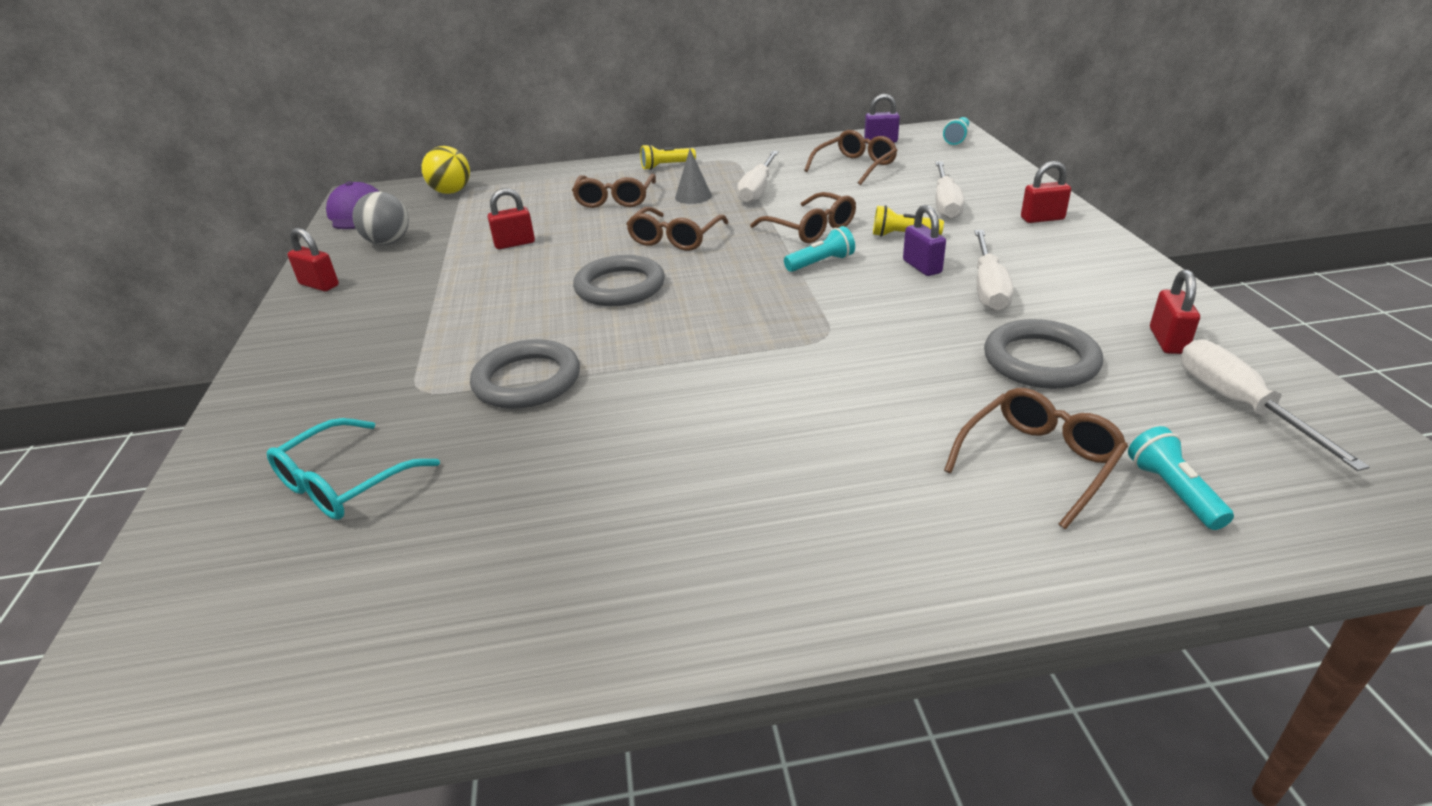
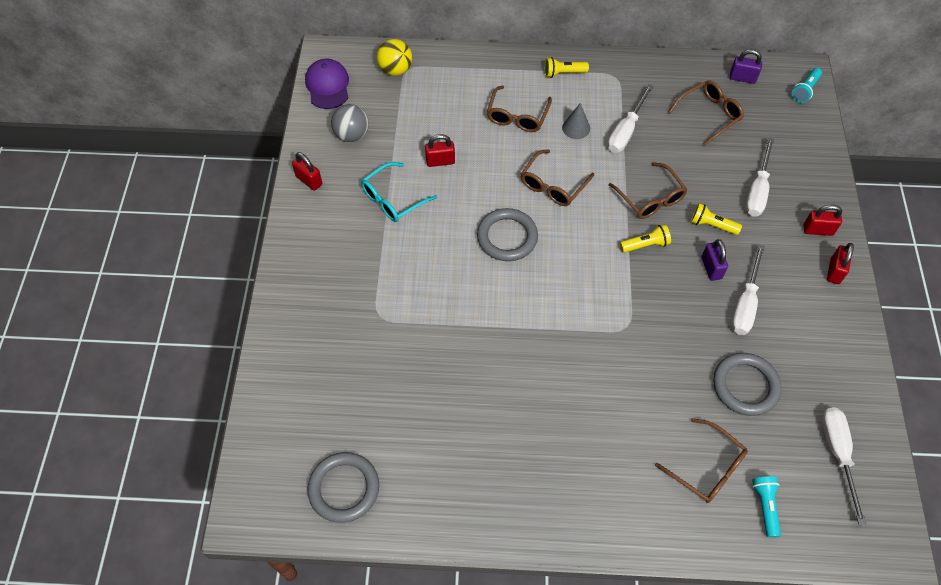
camera: 10 degrees right, 25 degrees up
(344, 483) = (342, 387): turquoise glasses -> turquoise glasses (393, 199)
(527, 380) = (441, 323): grey ring -> grey ring (344, 488)
(821, 263) = (645, 245): turquoise flashlight -> yellow flashlight
(1038, 462) = (707, 467): brown glasses -> brown glasses turned 75 degrees clockwise
(1167, 341) = (829, 388): red padlock -> red padlock (834, 271)

